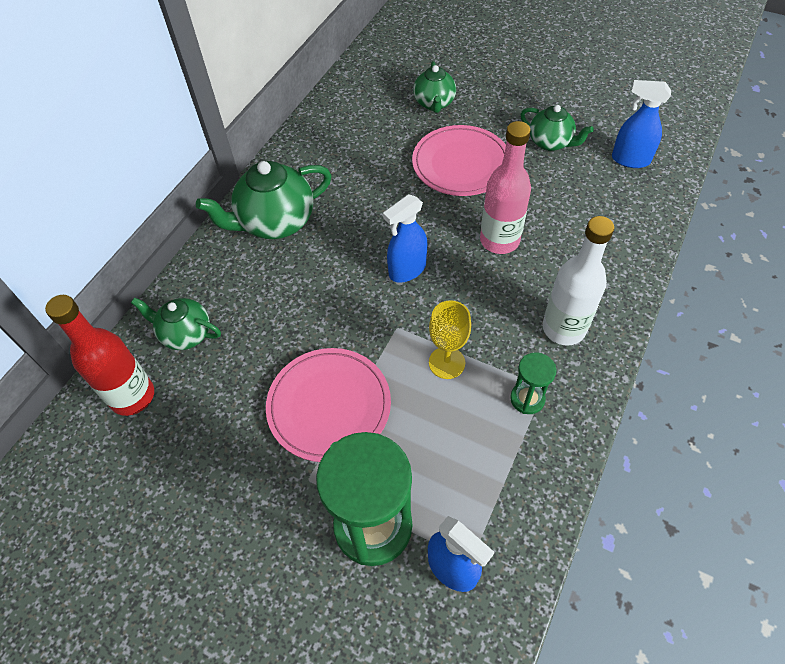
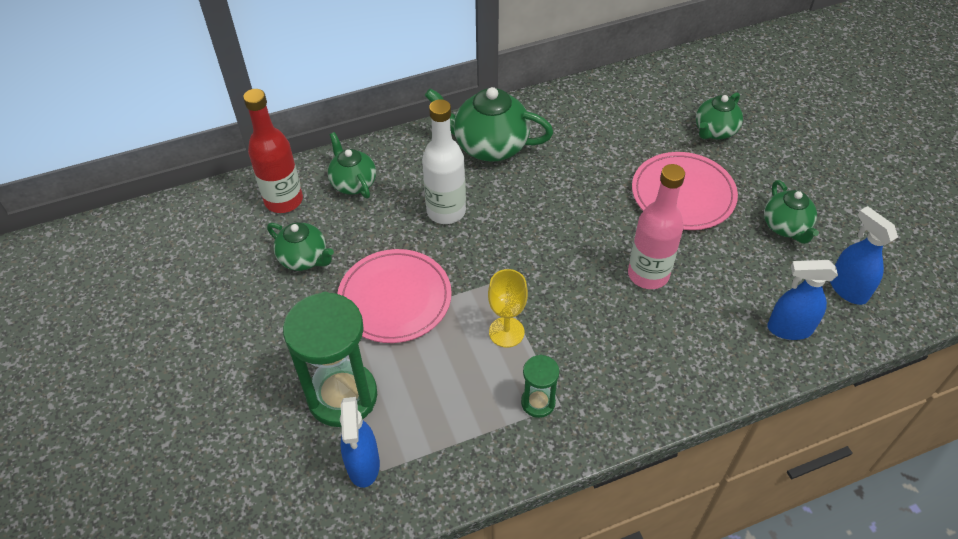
camera: 40 degrees right, 5 degrees down
(209, 434) = (304, 258): none -> green teapot
(407, 270) = (549, 246): blue spray bottle -> blue spray bottle (789, 328)
(563, 328) = (625, 376): white bottle -> white bottle (446, 211)

